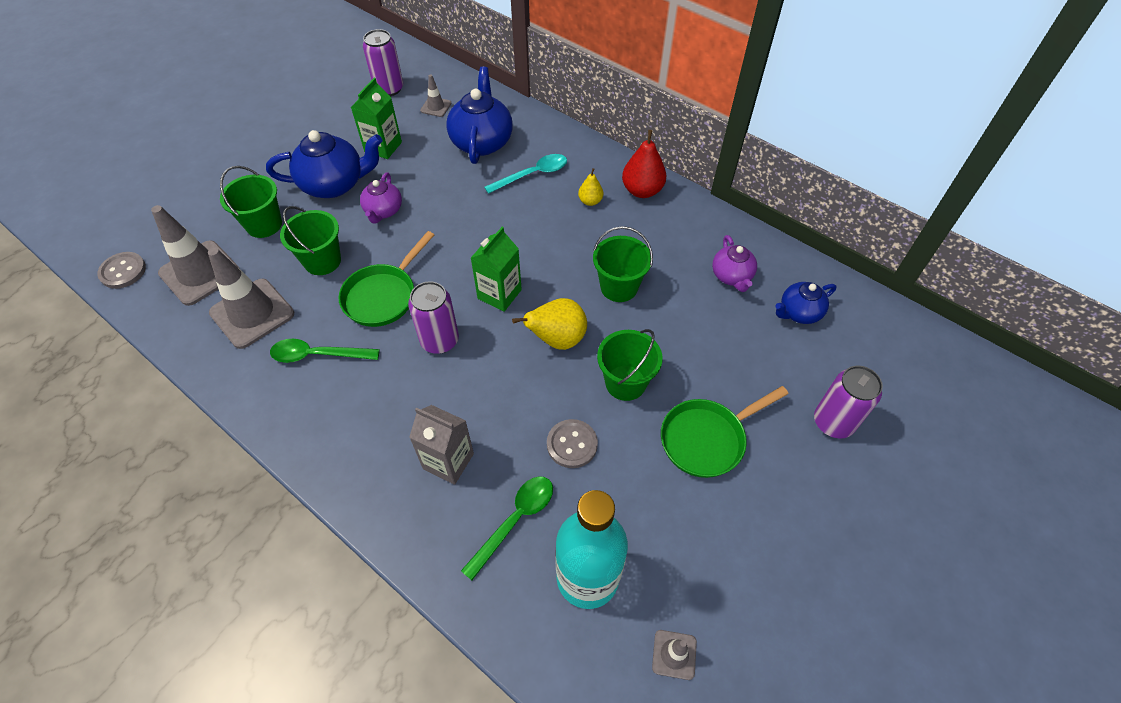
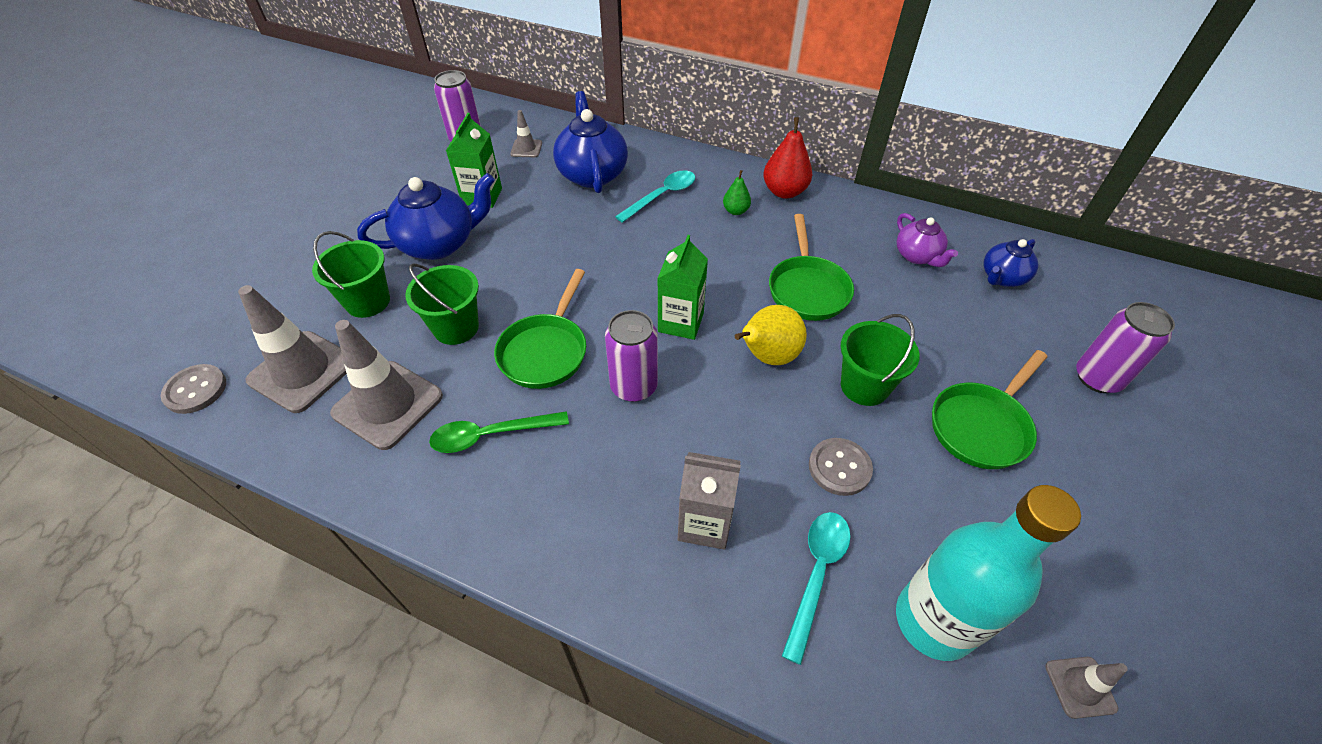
camera: 15 degrees left, 5 degrees down
(383, 211) = (509, 261): purple teapot -> none
(515, 520) = (816, 574): green spoon -> turquoise spoon
(590, 201) = (735, 211): yellow pear -> green pear
(619, 287) = (807, 289): green bucket -> green pan

